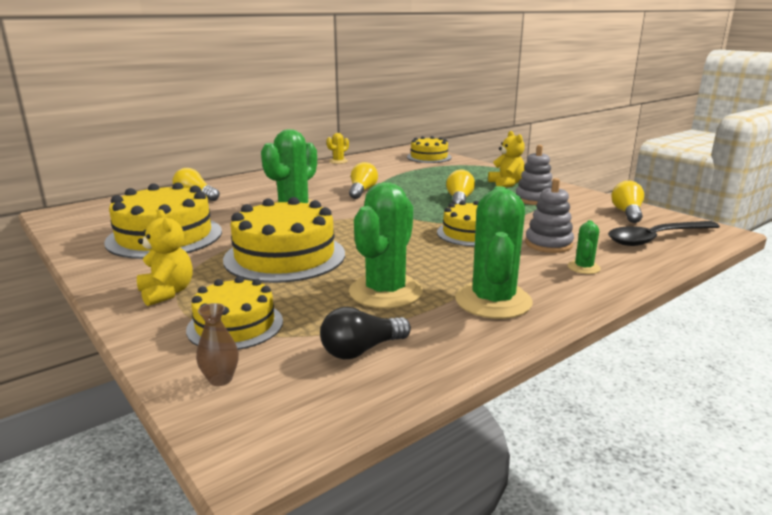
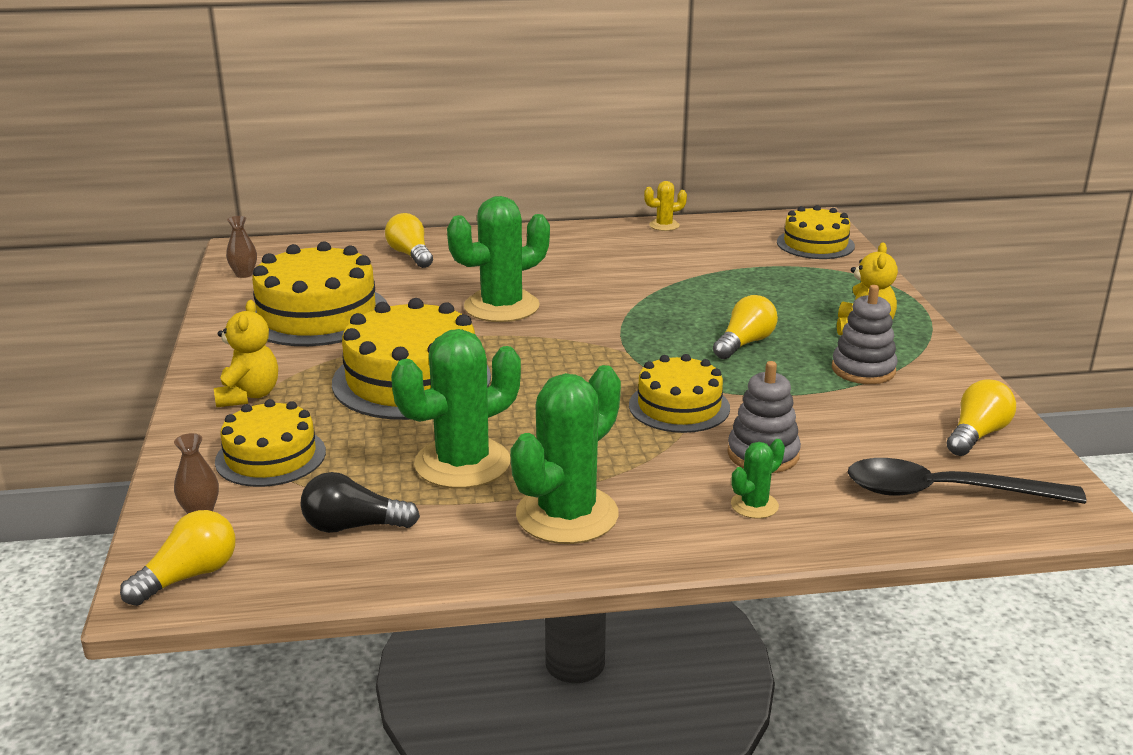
camera: 30 degrees right, 5 degrees up
(75, 226) = (244, 274): none -> brown vase
(362, 191) = (627, 293): yellow light bulb -> yellow light bulb (189, 576)

